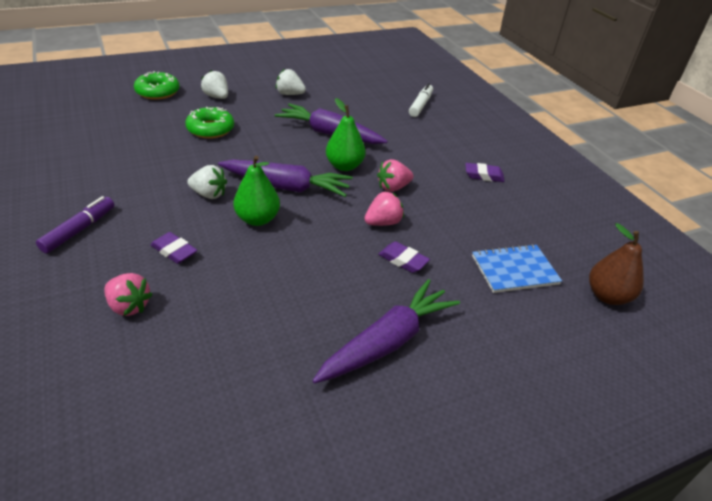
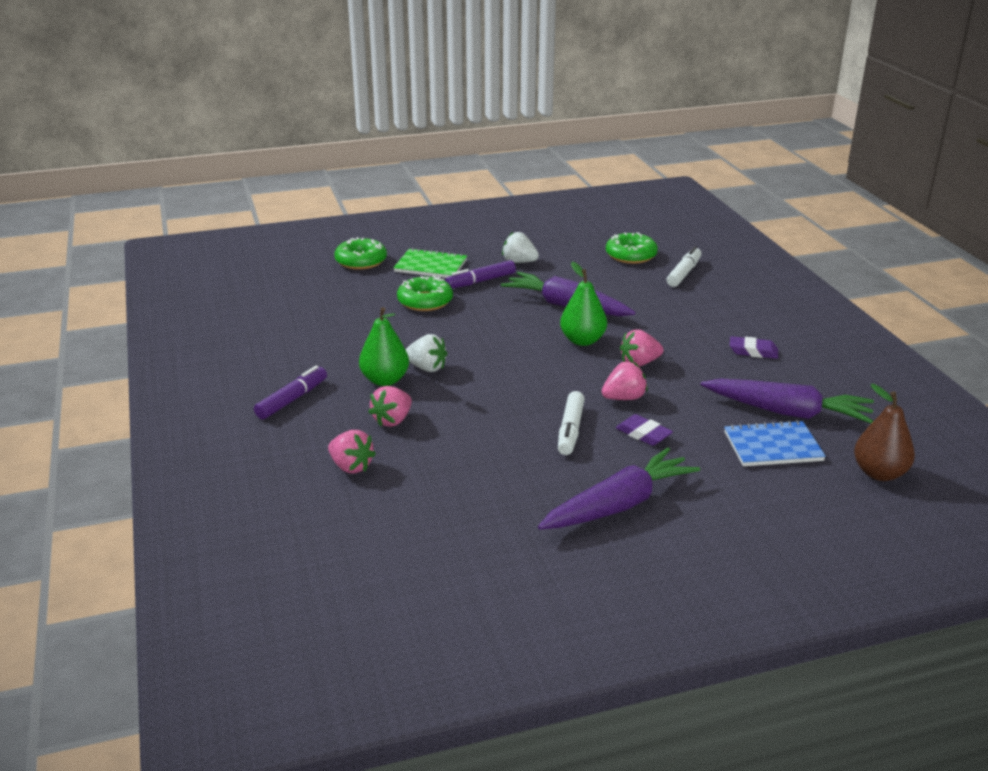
camera: 10 degrees right, 10 degrees down
(174, 251) = (392, 420): purple eraser -> pink strawberry
(217, 97) = (430, 266): white strawberry -> green notebook
(257, 219) = (481, 392): green pear -> green pear (385, 380)
(258, 111) = (481, 281): none -> purple marker
(286, 187) = (513, 361): purple carrot -> purple carrot (787, 412)
(338, 257) = (570, 430): none -> white marker
(378, 89) = (631, 255): none -> green donut

